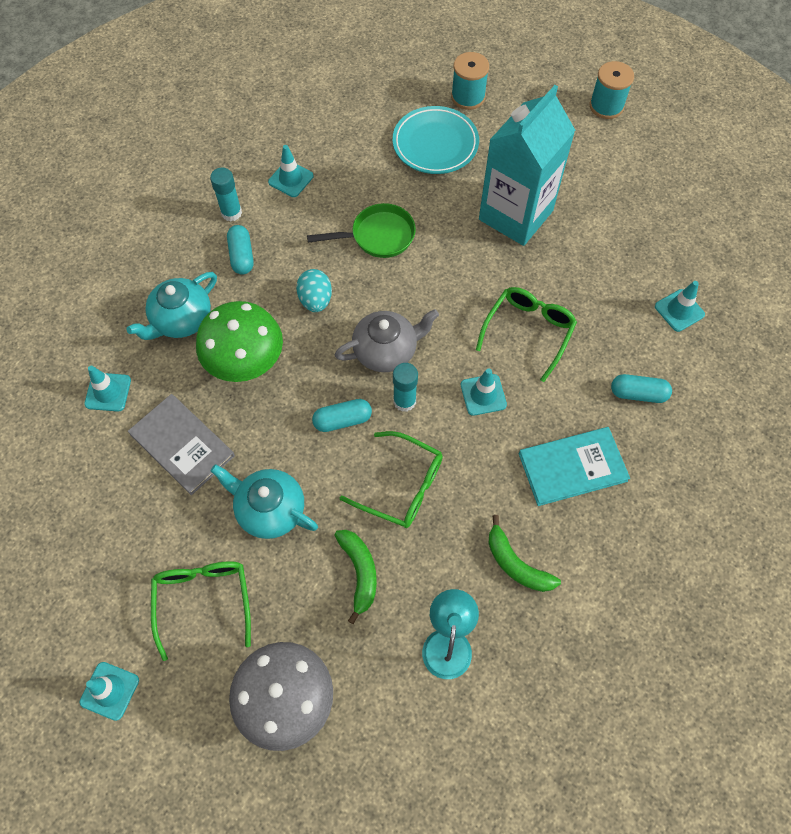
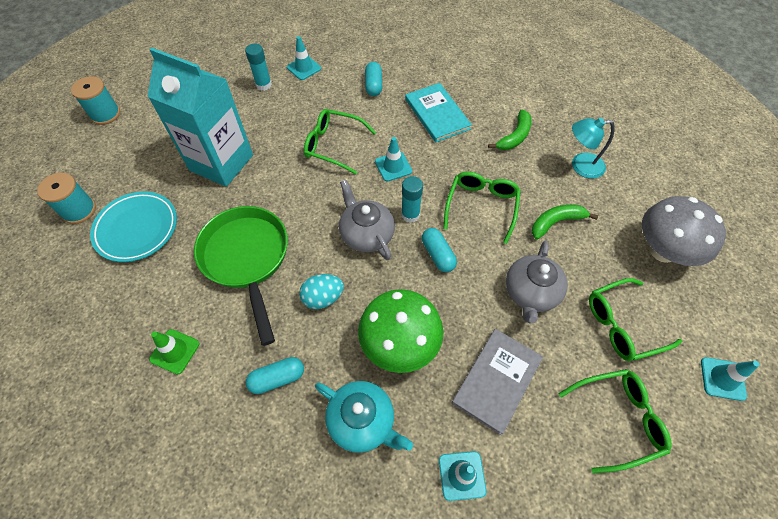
camera: 100 degrees left, 5 degrees down
(107, 552) = (618, 419): none -> green glasses
(231, 213) = (220, 404): turquoise glue stick -> turquoise glue stick (263, 85)
(269, 509) = (531, 293): turquoise teapot -> grey teapot
(291, 179) = (174, 351): turquoise traffic cone -> green traffic cone
(378, 236) = (247, 259): green pan -> green pan, size x1.56

